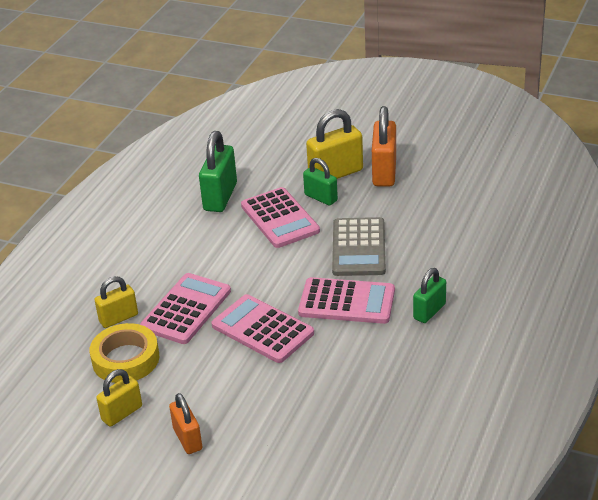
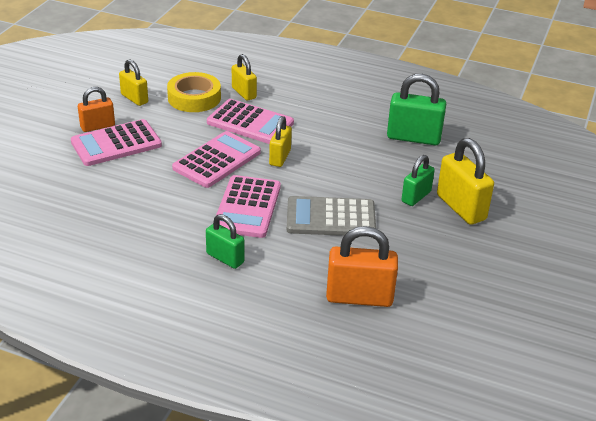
camera: 85 degrees right, 0 degrees up
(256, 284) = (280, 157): none -> yellow padlock
(279, 218) = (379, 171): pink calculator -> pink calculator (116, 144)
(384, 172) = (468, 241): orange padlock -> orange padlock (359, 297)

